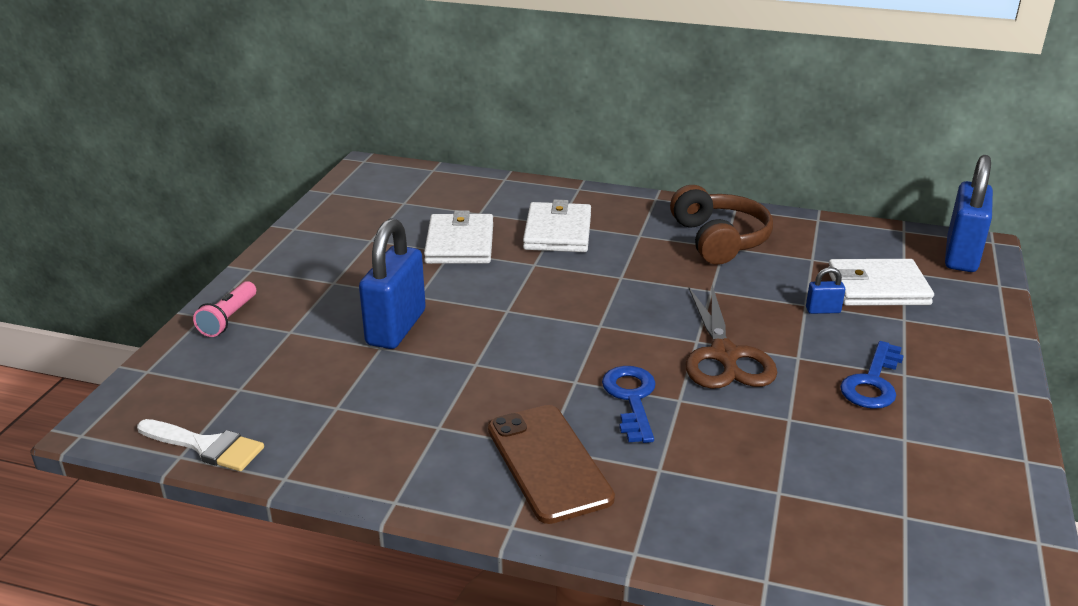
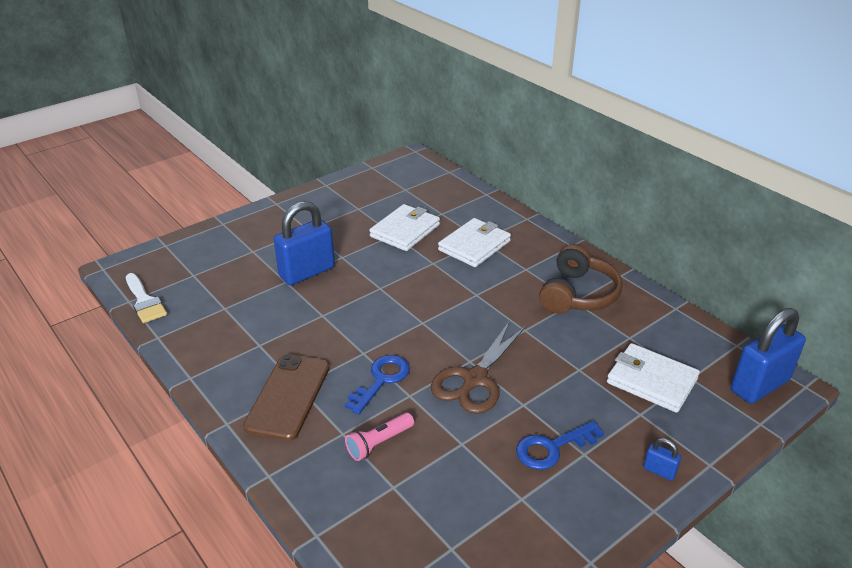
camera: 35 degrees right, 5 degrees up
(228, 319) = (232, 230): pink flashlight -> pink flashlight (379, 443)
(823, 310) = (586, 379): blue padlock -> blue padlock (659, 471)

